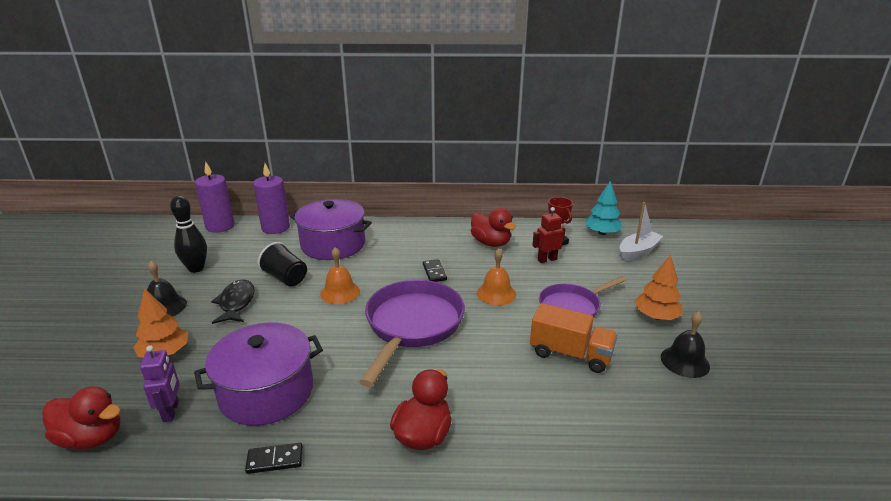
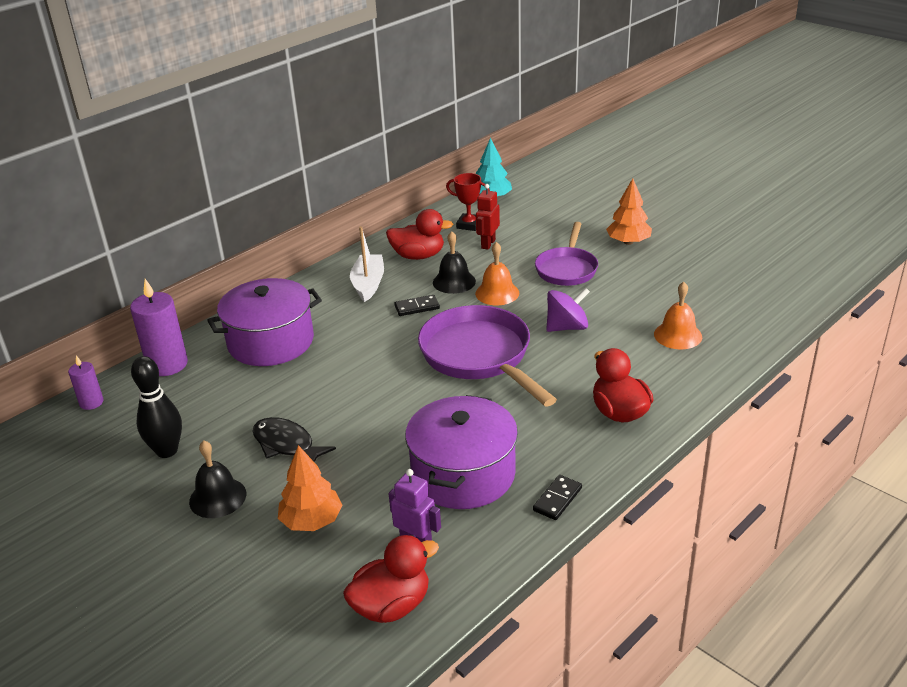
camera: 45 degrees left, 5 degrees up
(220, 226) = (91, 402): purple candle -> purple candle, size x0.55
(285, 278) = (289, 396): black cup -> none
(340, 292) = (367, 373): orange bell -> orange bell (678, 335)
(434, 272) = (417, 307): black domino -> black domino turned 45 degrees counterclockwise
(500, 346) = (567, 327): none -> purple spinning top
(570, 354) = (619, 301): orange truck -> none
(638, 252) = (542, 199): white boat -> white boat (368, 284)
(685, 361) = (687, 261): black bell -> black bell (454, 281)

